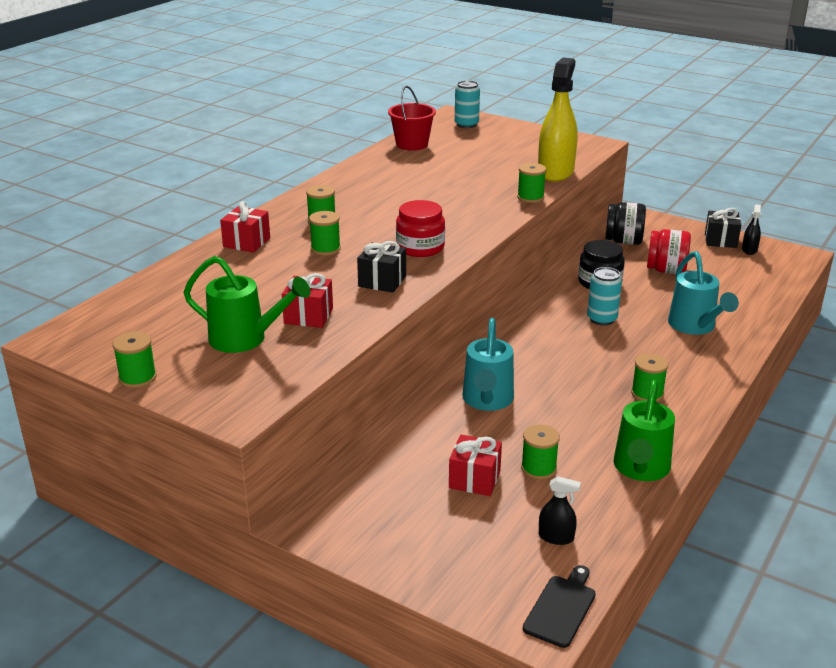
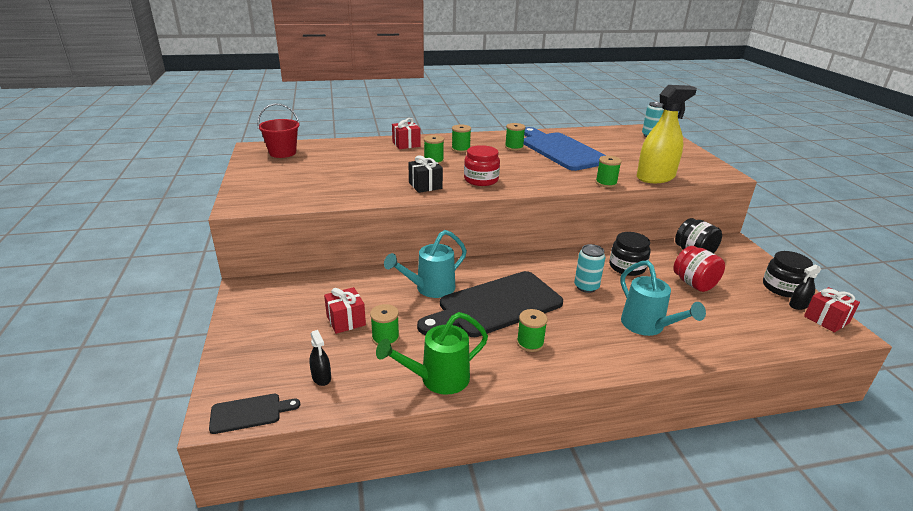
camera: 45 degrees right, 0 degrees up
(137, 378) = (243, 174): green spool -> green spool (514, 147)
(245, 339) = (312, 180): green watering can -> none
(308, 316) = (358, 184): red gift -> red gift (826, 319)
(412, 144) = (592, 134): red bucket -> red bucket (282, 153)
(422, 177) = (561, 150): none -> blue cutting board
(567, 380) = (495, 305): none -> black cutting board
(694, 326) = (647, 326): turquoise watering can -> turquoise watering can turned 60 degrees counterclockwise
(720, 240) = (782, 287): black gift -> black jar

